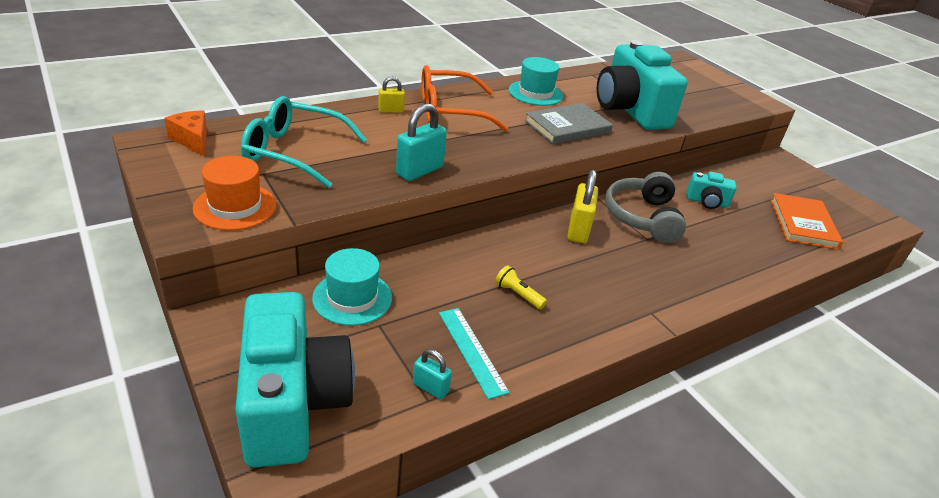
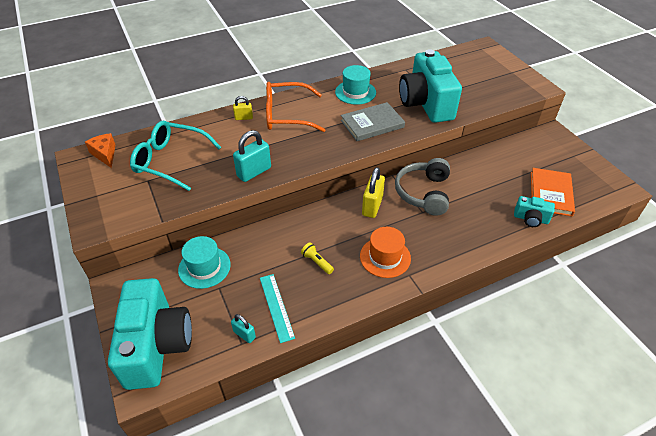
camera: 10 degrees right, 10 degrees up
(235, 207) = (126, 209): orange hat -> orange hat (385, 257)
(707, 202) = (478, 177): turquoise camera -> turquoise camera (530, 219)

